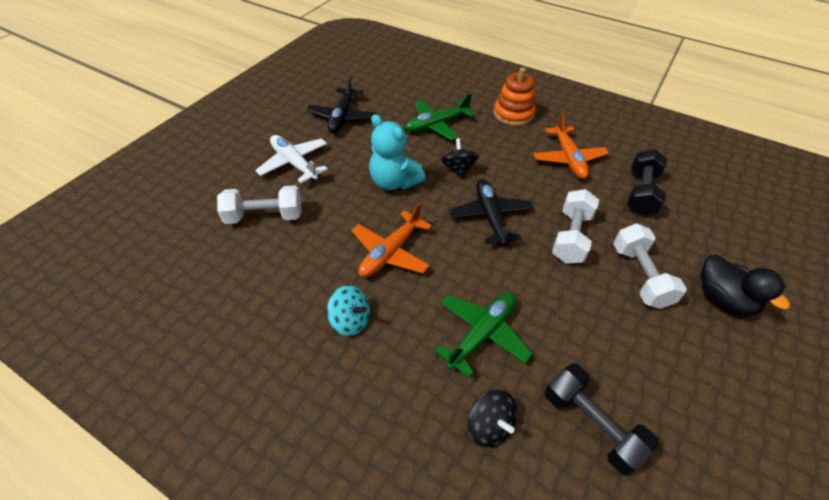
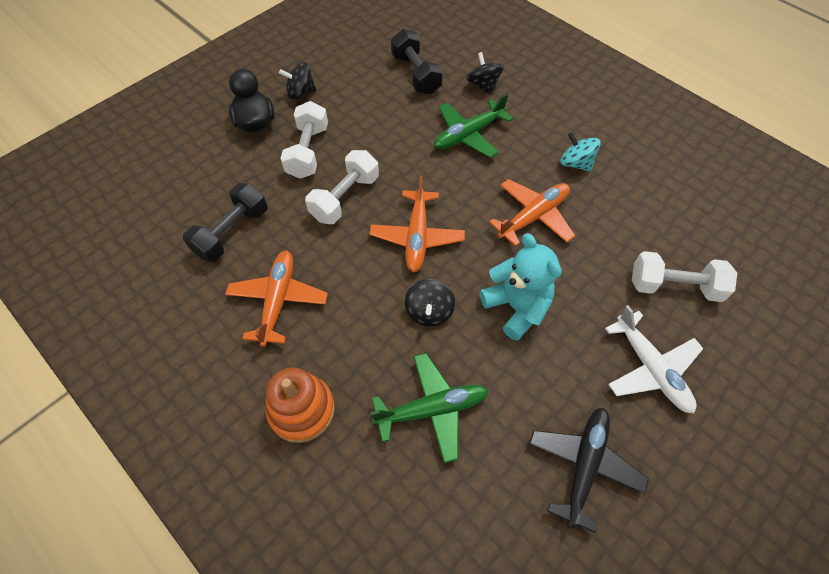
camera: 165 degrees left, 10 degrees up
(490, 216) = (417, 237): black plane -> orange plane
(713, 354) = (301, 93): none -> black spinning top

